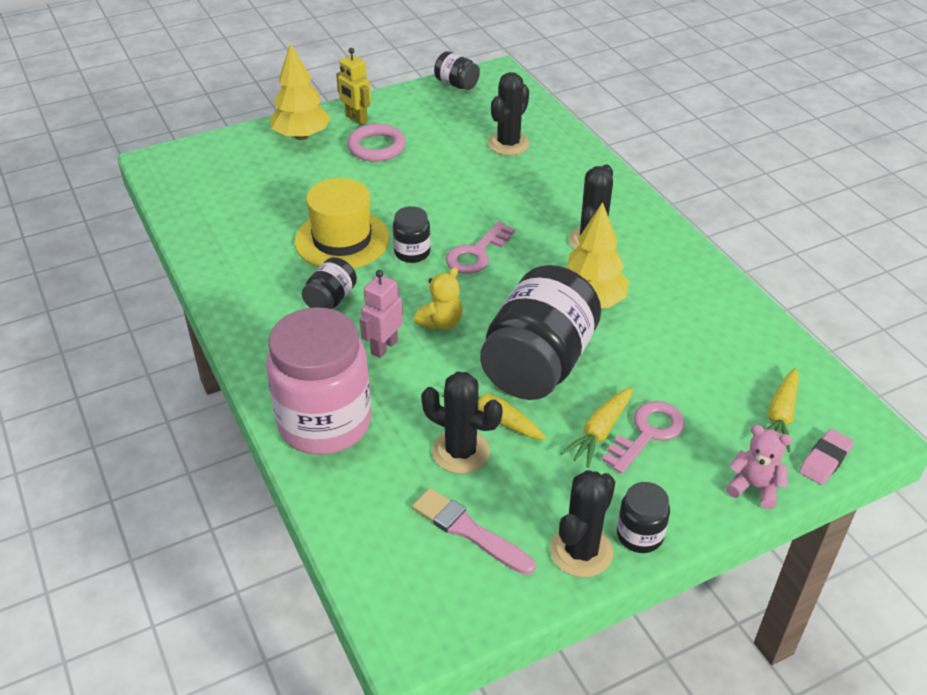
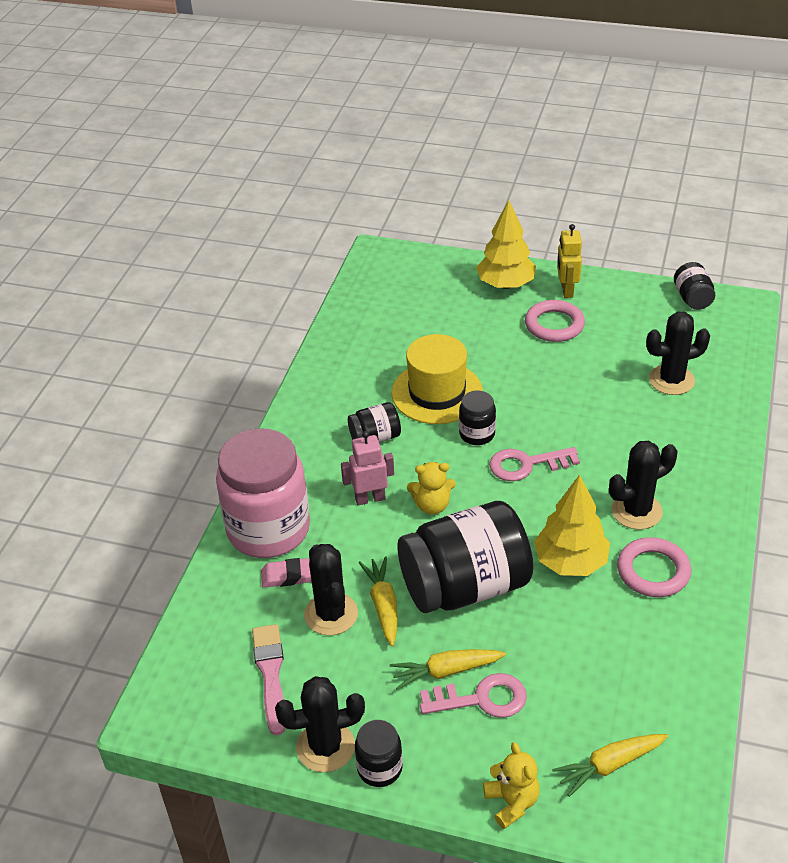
camera: 45 degrees right, 0 degrees up
(650, 274) = (653, 571): none -> pink ring
(754, 487) = (512, 802): pink teddy bear -> yellow teddy bear
(825, 460) = (600, 828): pink eraser -> pink eraser (290, 575)

